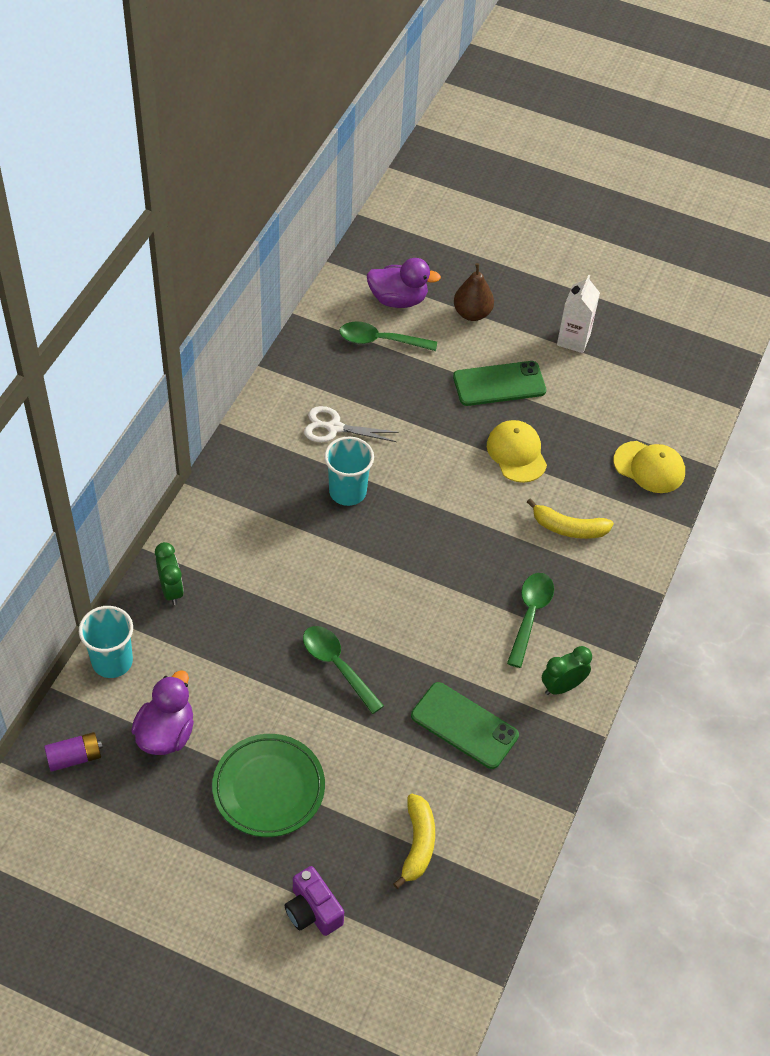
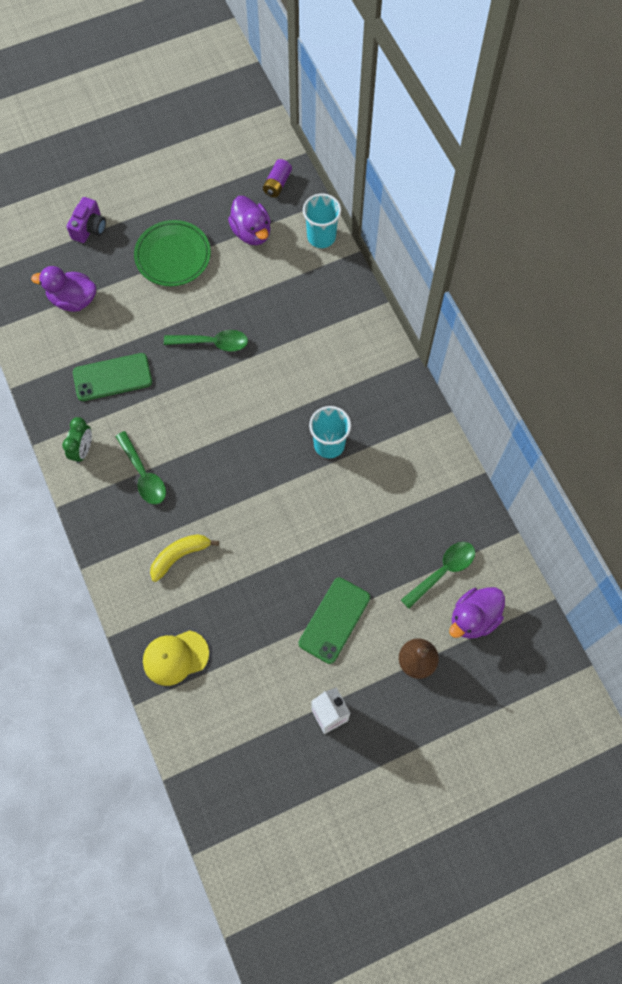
camera: 135 degrees right, 15 degrees up
(171, 590) = (343, 296): green clock -> none
(312, 910) = (89, 228): purple camera -> purple camera turned 105 degrees clockwise
(334, 428) = (389, 477): white scissors -> none
(417, 844) = (73, 300): yellow banana -> purple duck
(516, 453) = (266, 577): yellow cap -> none

